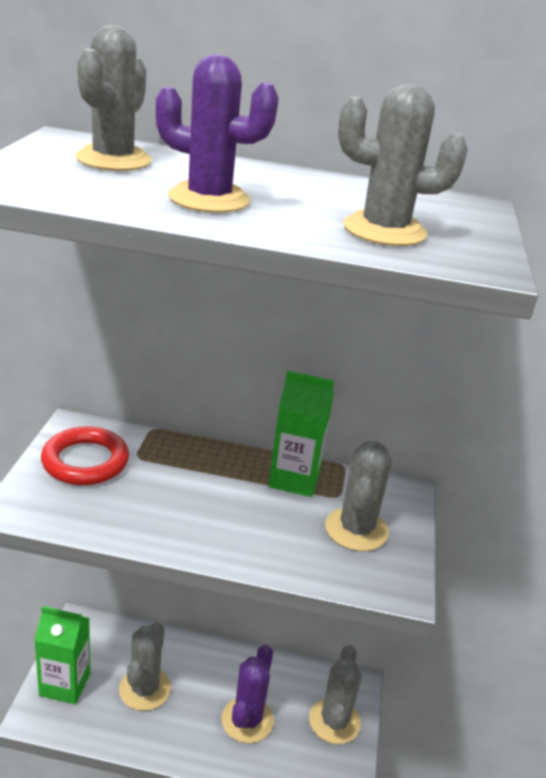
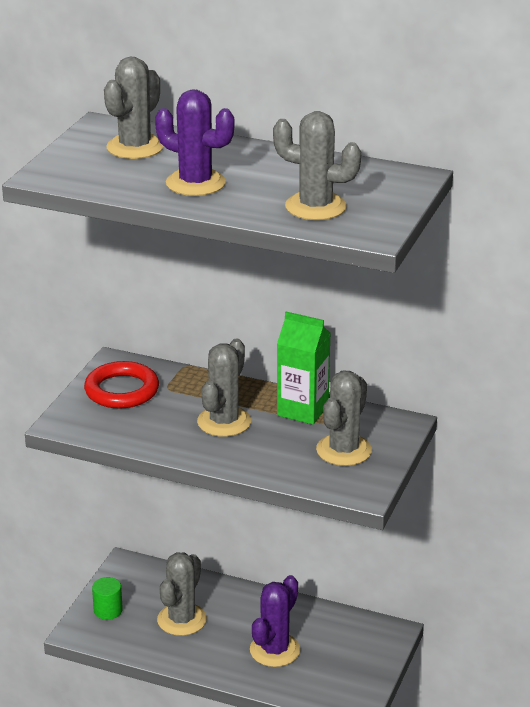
camera: 15 degrees right, 0 degrees up
(65, 684) = (108, 610): green carton -> green cylinder
(334, 721) = (360, 658): grey cactus -> grey cactus (224, 422)

